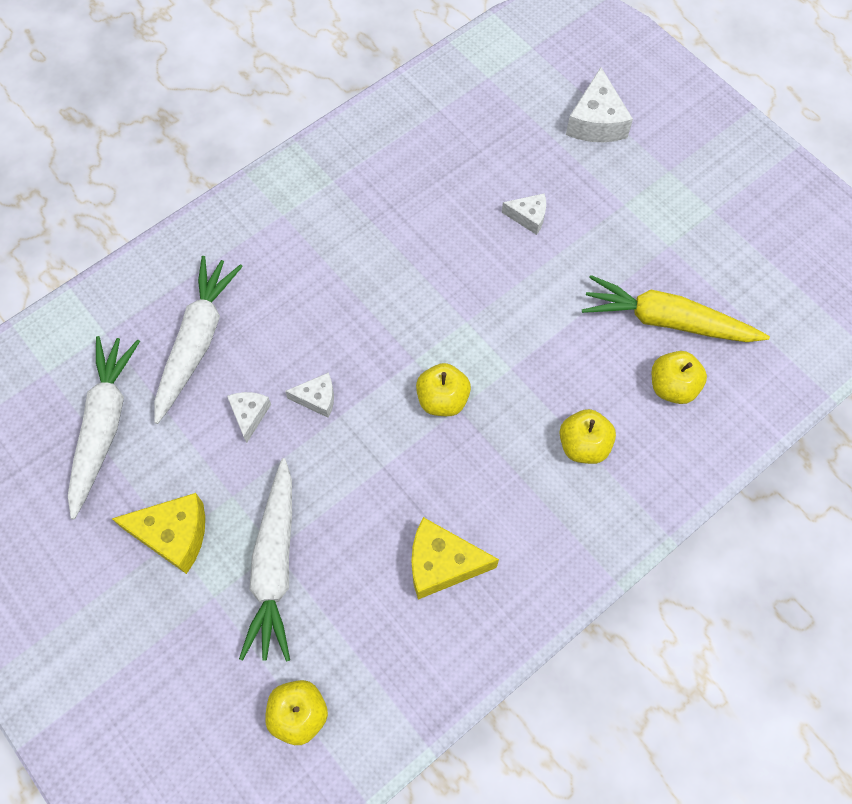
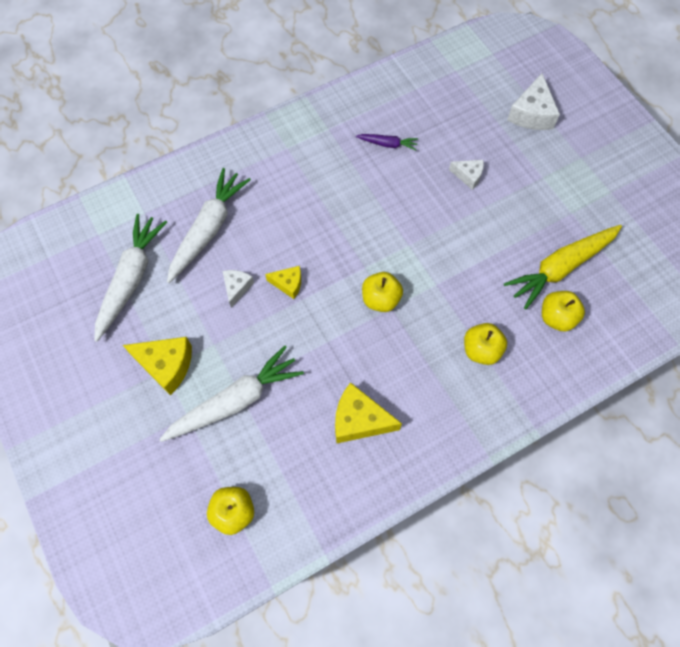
camera: 10 degrees right, 0 degrees up
(275, 566) = (235, 401): white carrot -> white carrot turned 135 degrees counterclockwise
(317, 398) = (288, 284): white cheese -> yellow cheese
(416, 190) = (388, 144): none -> purple carrot
(666, 321) = (560, 268): yellow carrot -> yellow carrot turned 60 degrees counterclockwise

